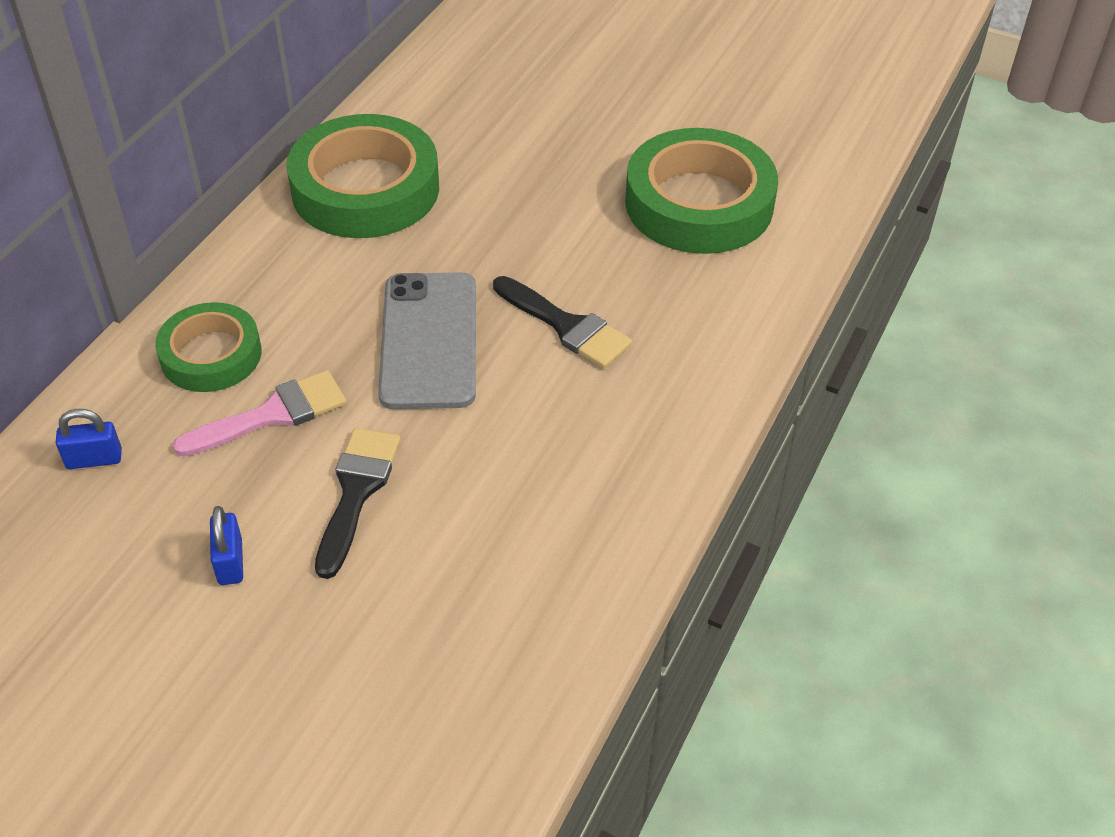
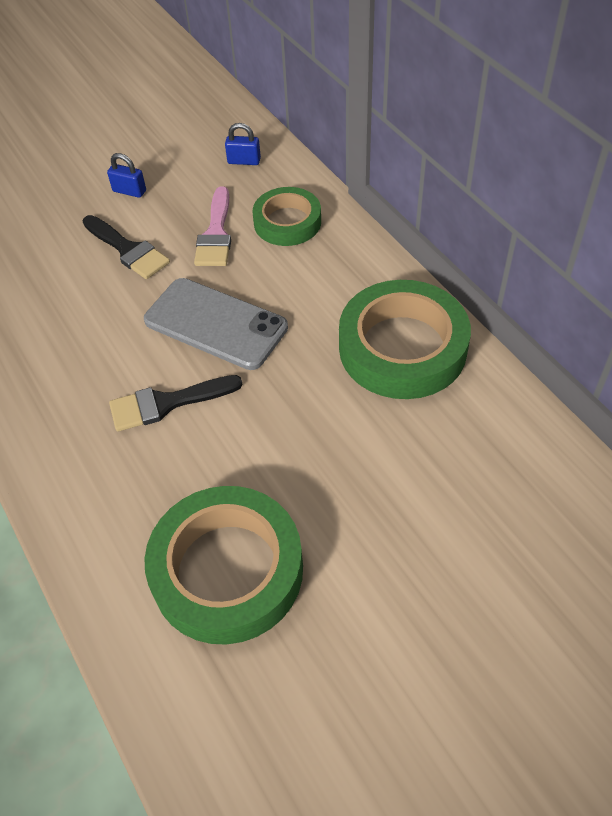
camera: 125 degrees right, 5 degrees up
(94, 459) = (244, 161): blue padlock -> blue padlock turned 75 degrees clockwise

